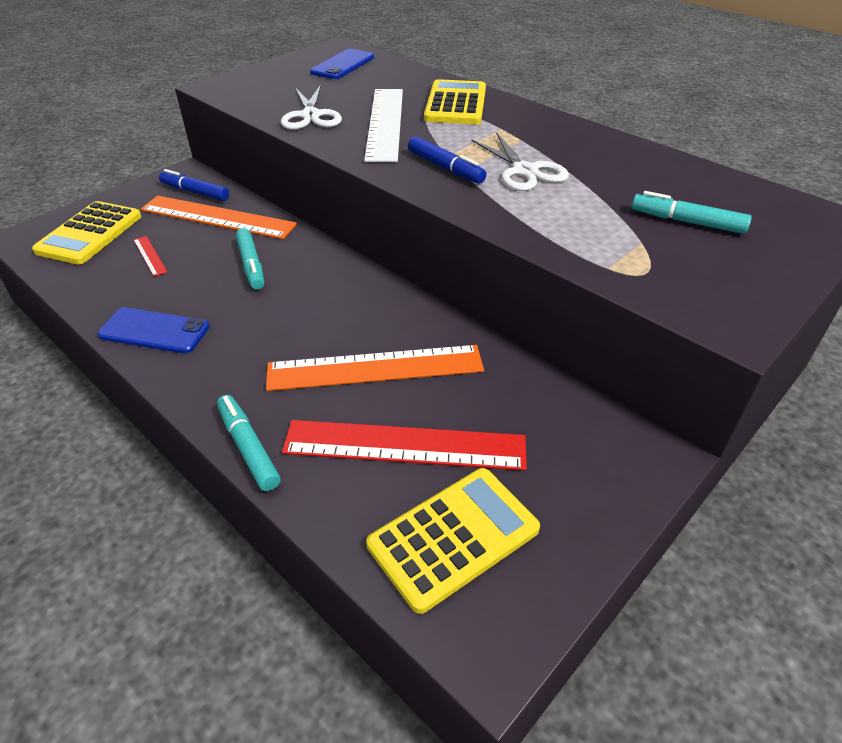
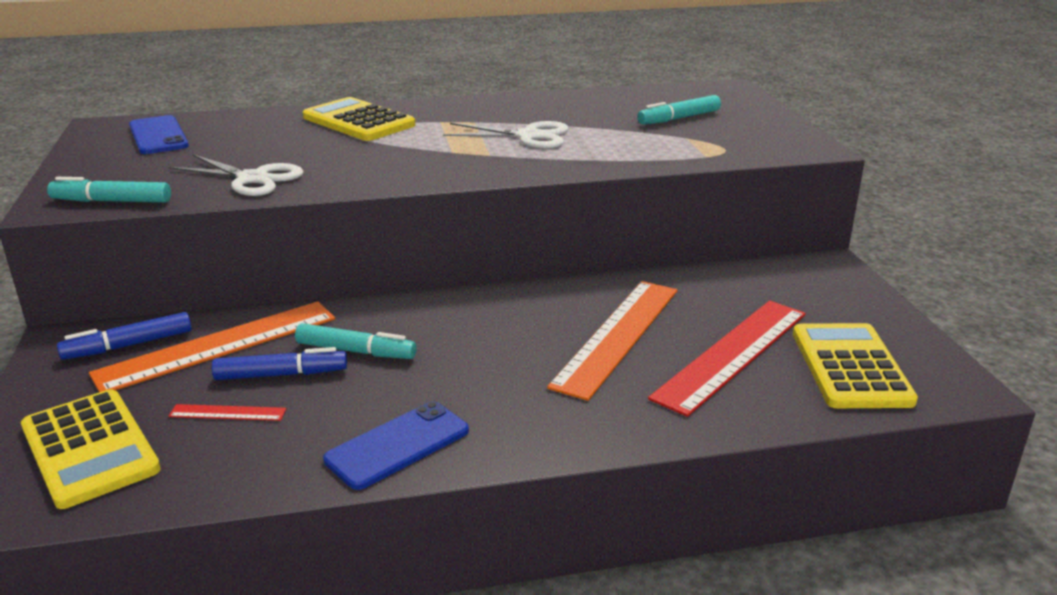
camera: 55 degrees left, 15 degrees down
(248, 447) = (661, 433): turquoise marker -> turquoise marker (111, 201)
(385, 123) = (339, 155): white ruler -> none
(445, 168) = (473, 158): blue marker -> blue marker (281, 374)

